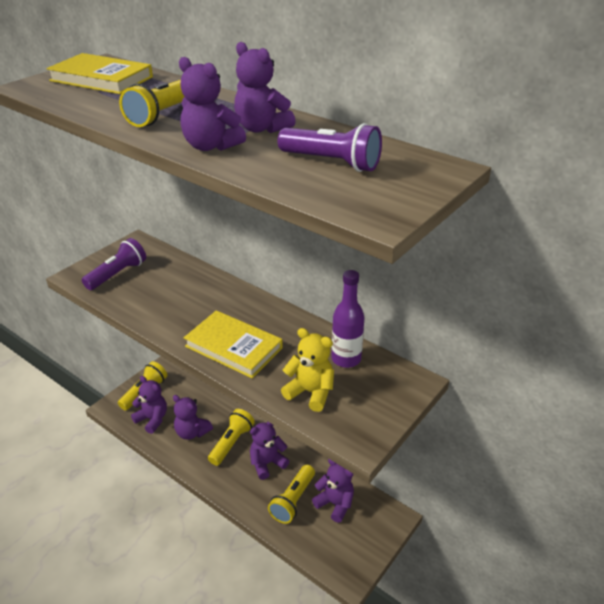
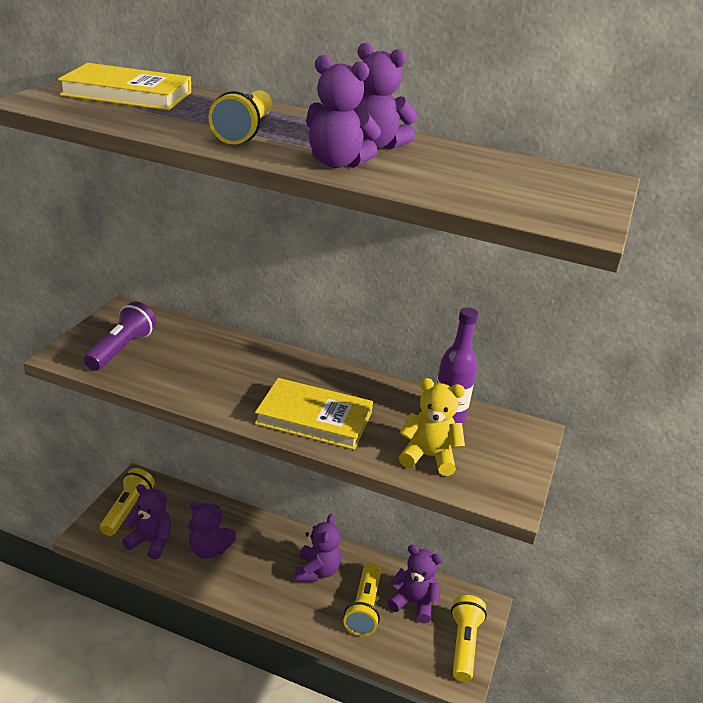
camera: 20 degrees left, 5 degrees down
(232, 443) = (264, 554): yellow flashlight -> yellow flashlight (464, 644)
(267, 463) = (317, 571): purple teddy bear -> purple teddy bear turned 150 degrees clockwise
(332, 163) = (484, 177): purple flashlight -> none

